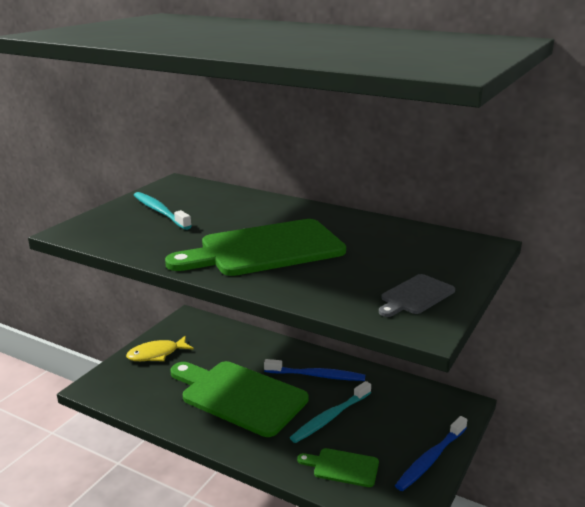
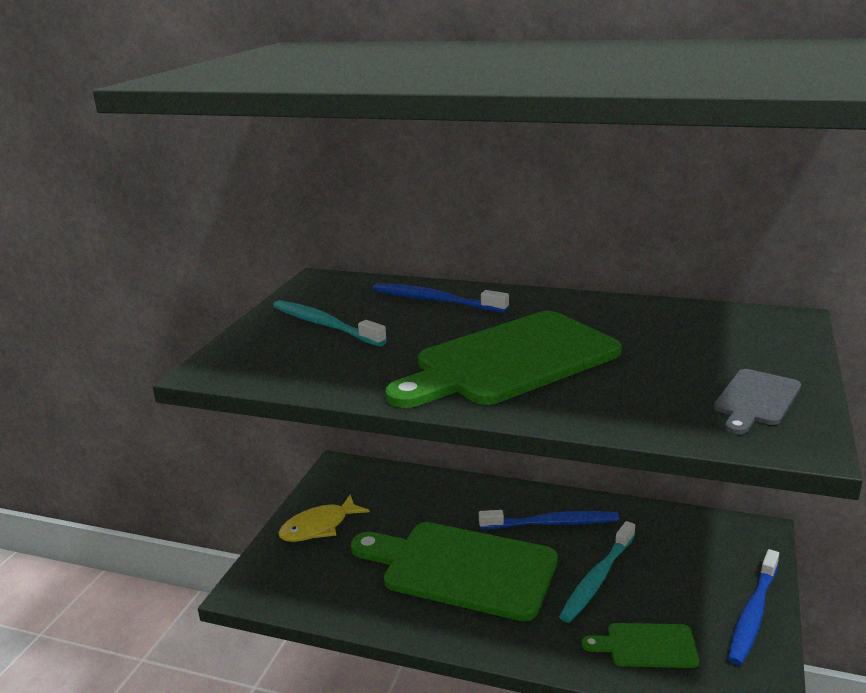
camera: 10 degrees left, 0 degrees up
(244, 204) = (435, 300): none -> blue toothbrush

